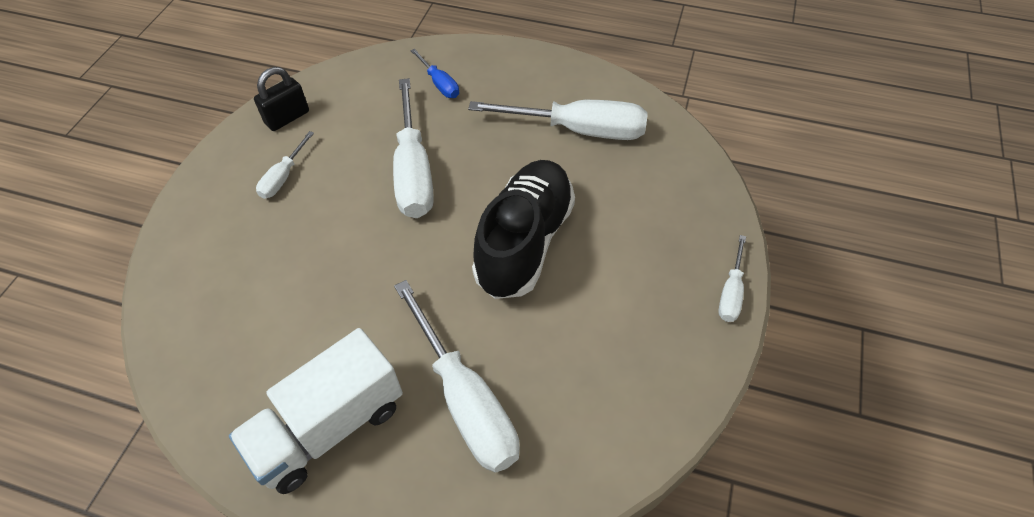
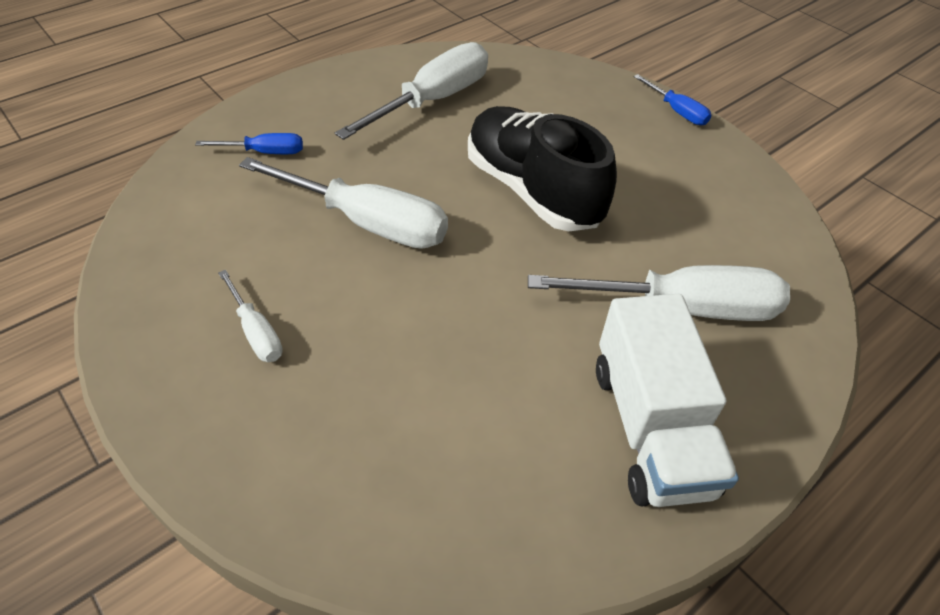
camera: 60 degrees left, 5 degrees down
(287, 118) = (160, 290): black padlock -> none
(731, 292) = (677, 111): white screwdriver -> blue screwdriver

